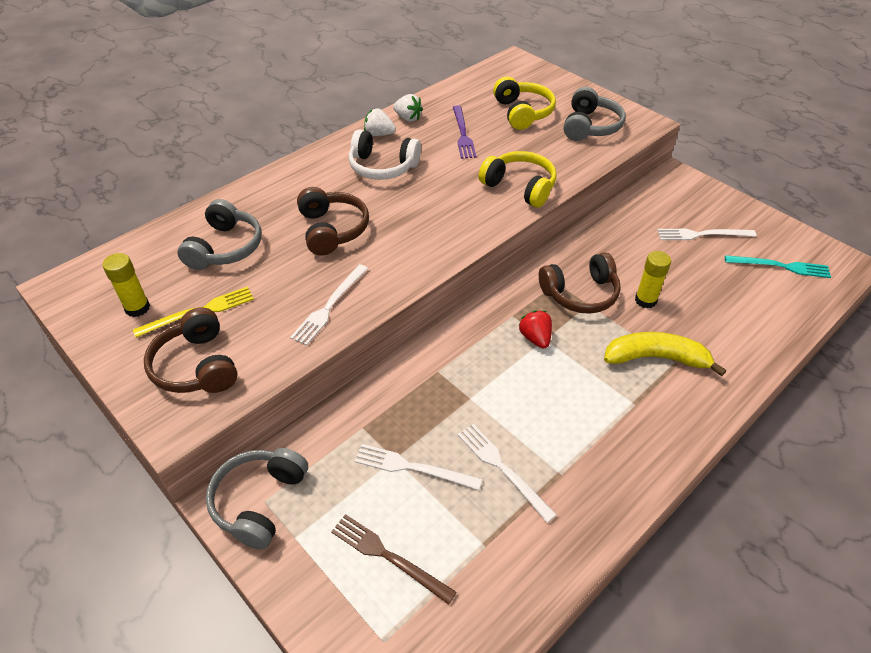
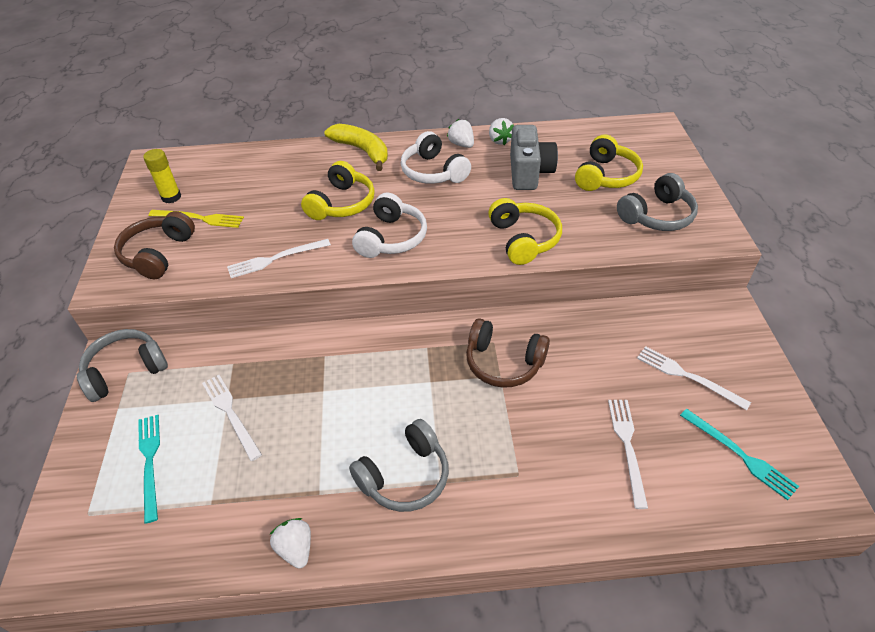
camera: 40 degrees right, 0 degrees up
(225, 248) = (262, 182): grey headphones -> grey headphones (405, 476)
(332, 230) = (342, 204): brown headphones -> yellow headphones
(388, 556) = (150, 462): brown fork -> turquoise fork
(414, 236) = (391, 238): none -> white headphones
(463, 134) = (529, 173): purple fork -> grey camera
(502, 468) = (284, 457): white fork -> white fork (627, 446)
(535, 338) = (423, 376): red strawberry -> none
(592, 525) = (296, 548): none -> white strawberry
(645, 300) = (556, 403): yellow glue stick -> none
(656, 358) = (504, 457): yellow banana -> yellow banana (362, 151)

